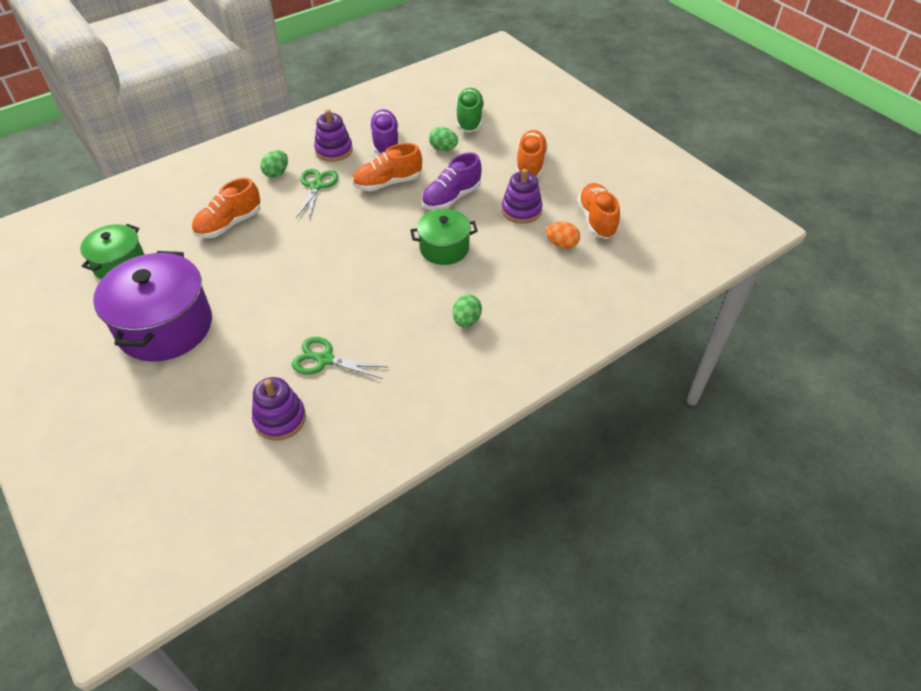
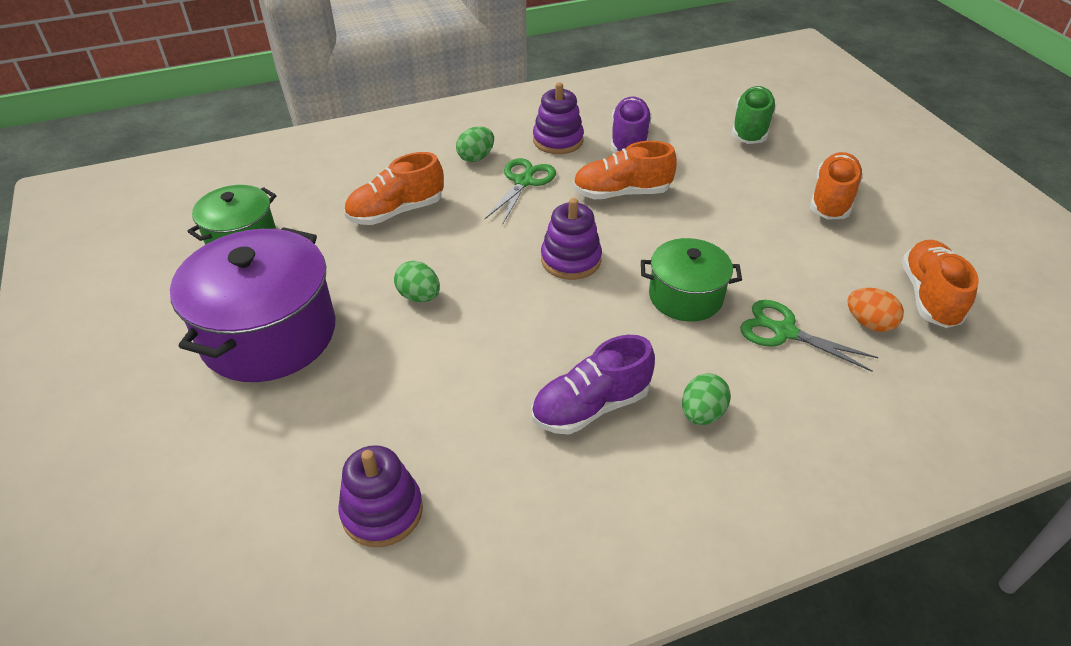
camera: 15 degrees right, 5 degrees down
(324, 359) = (472, 430): green scissors -> green scissors (783, 331)
(443, 149) = (708, 160): green egg -> green egg (419, 296)
(451, 198) = (708, 227): purple shoe -> purple shoe (590, 407)
(521, 210) = (810, 262): purple stacking toy -> purple stacking toy (571, 260)

